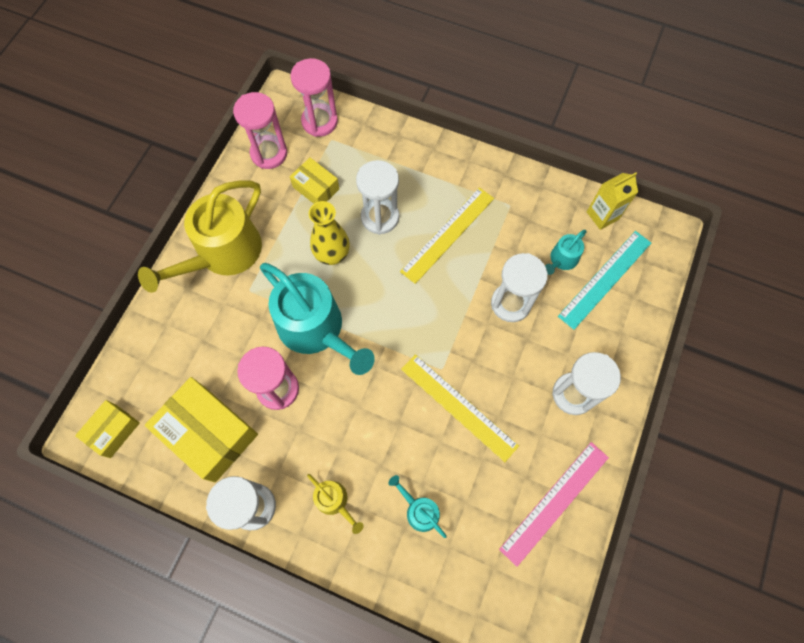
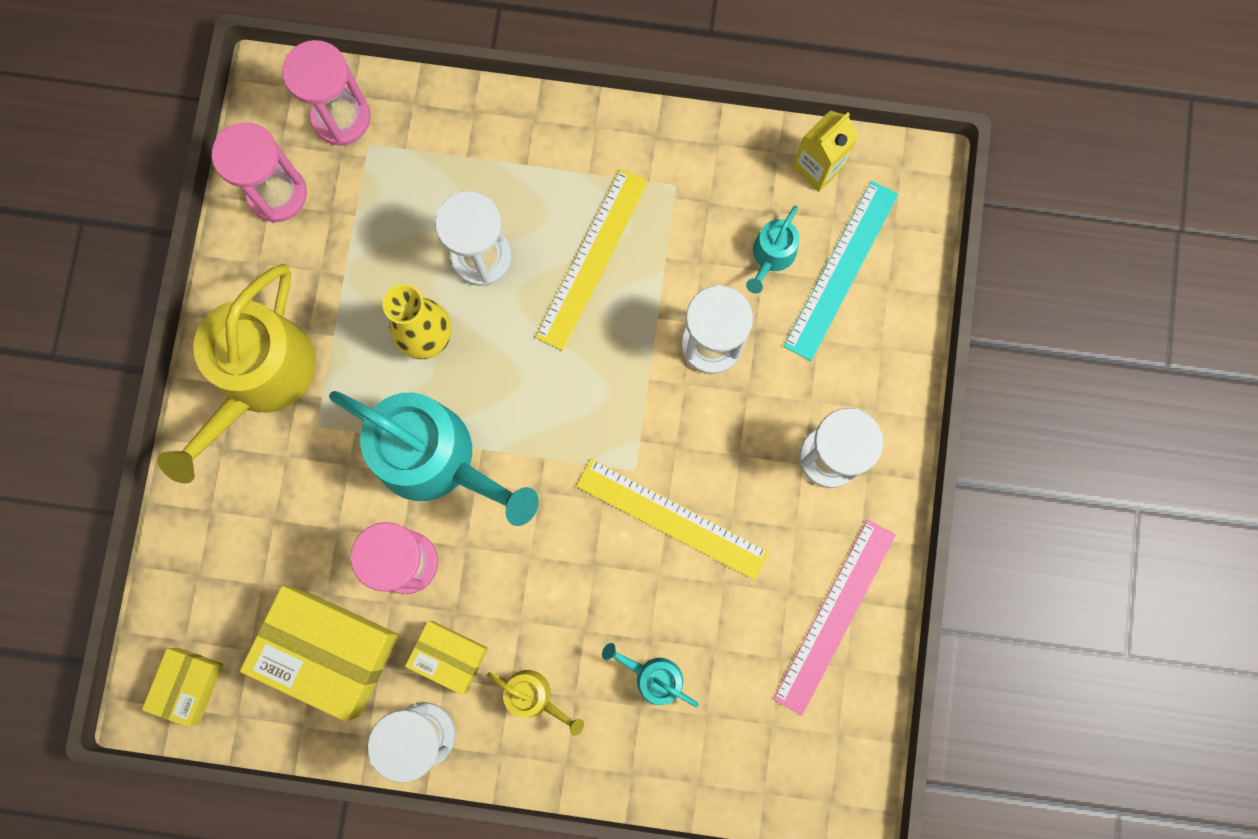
camera: 15 degrees left, 10 degrees up
(316, 188) = (369, 234): yellow box -> yellow box (449, 656)

